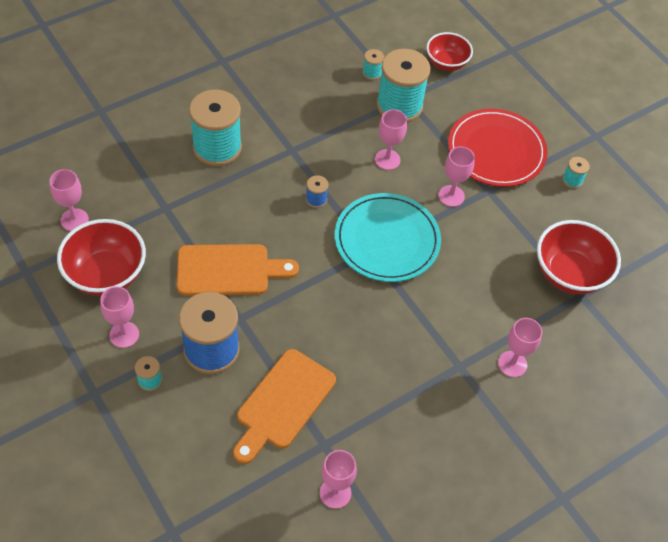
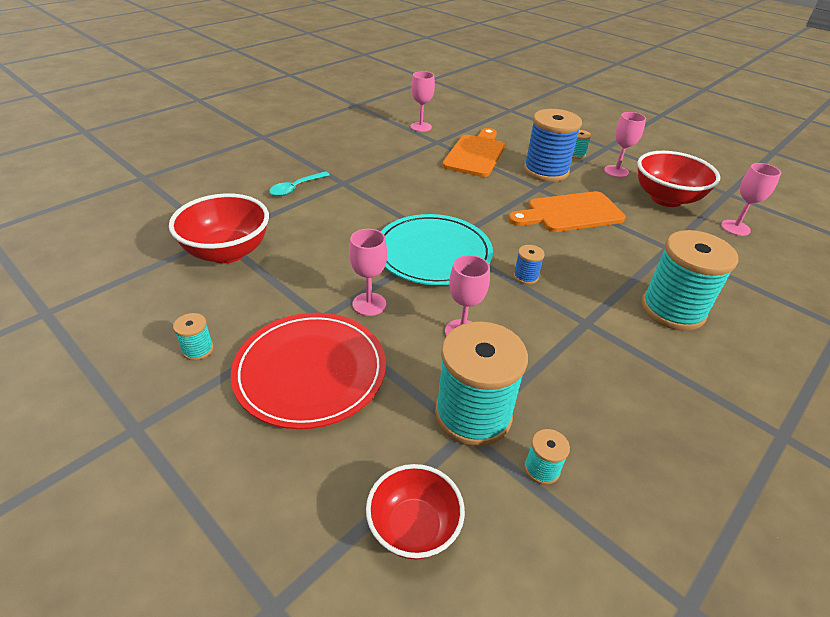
camera: 170 degrees right, 15 degrees down
(512, 364) = (296, 188): pink goblet -> turquoise spoon

